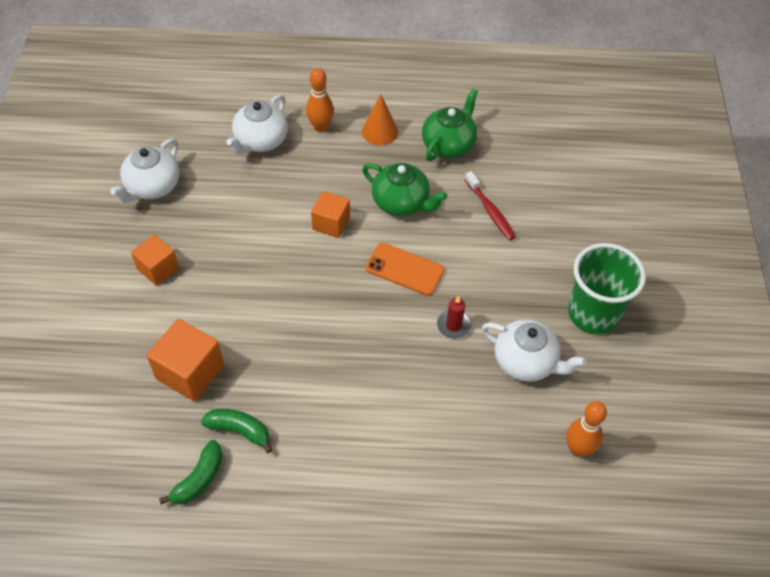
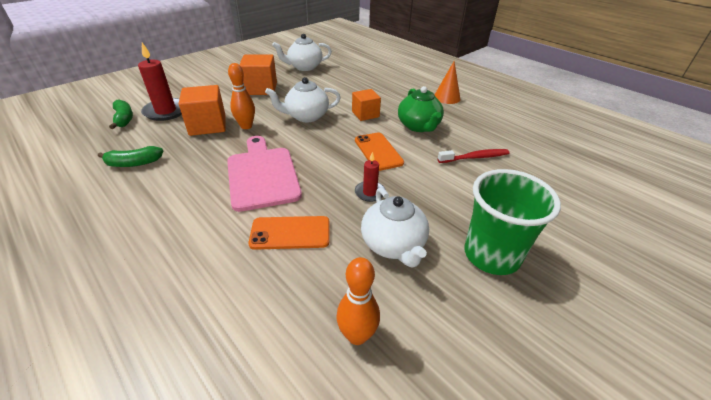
camera: 45 degrees right, 15 degrees down
(104, 393) = (166, 111): none -> red candle
(158, 268) = (261, 89): orange cube -> orange cube, size x1.52
(240, 430) = (184, 159): green banana -> green banana (124, 119)
(260, 141) = (376, 75): white teapot -> white teapot (306, 116)
(320, 127) = (415, 83): orange bowling pin -> orange bowling pin (246, 126)
(342, 384) = (262, 175): none -> pink cutting board
(444, 417) = (290, 233): none -> orange phone
(449, 144) = (485, 119): green teapot -> none
(490, 211) = (475, 157): red toothbrush -> red toothbrush turned 120 degrees counterclockwise

